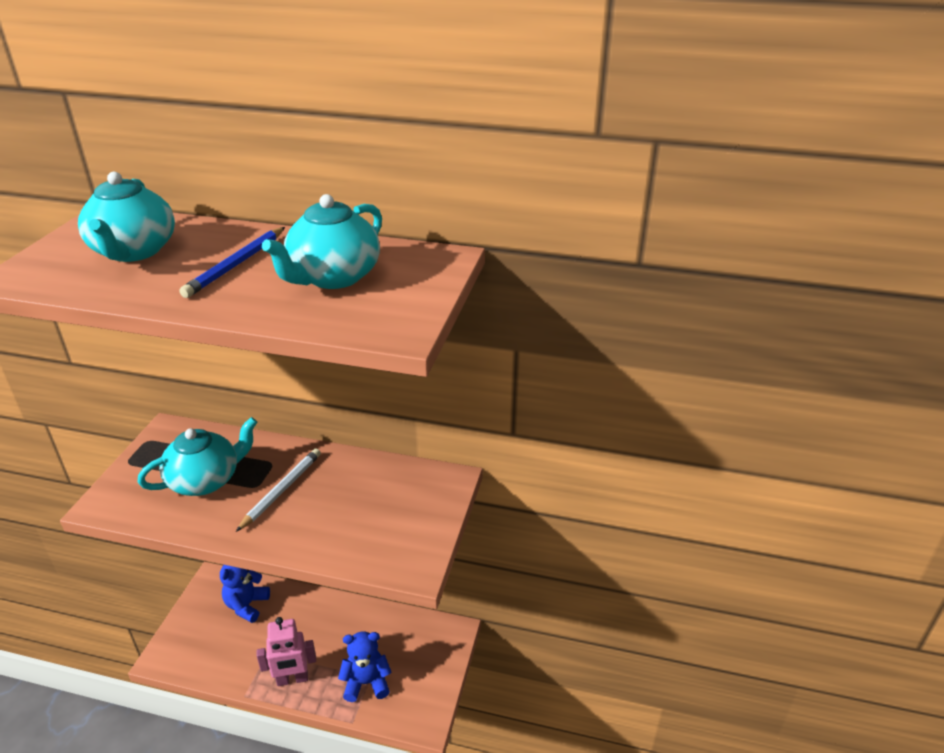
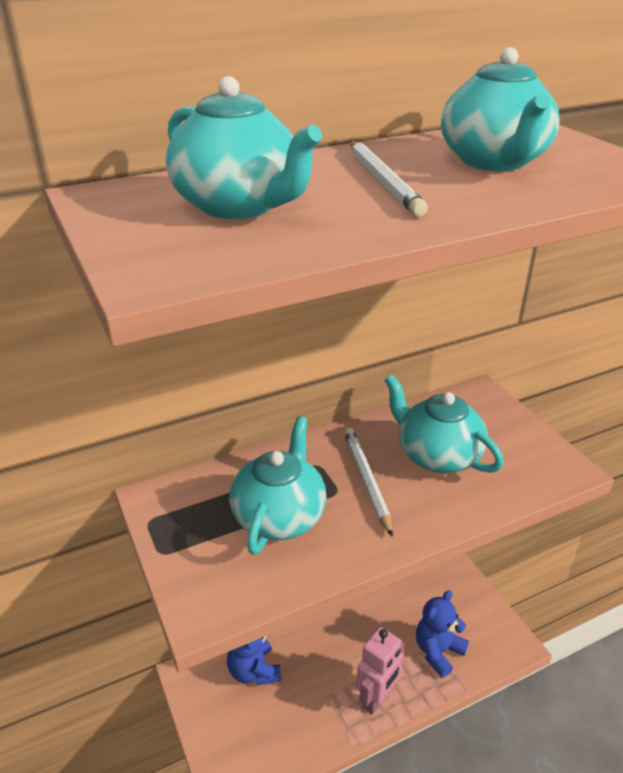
camera: 40 degrees left, 0 degrees up
(236, 265) = (383, 181): blue pencil -> white pencil
(348, 502) = (437, 455): none -> turquoise teapot

